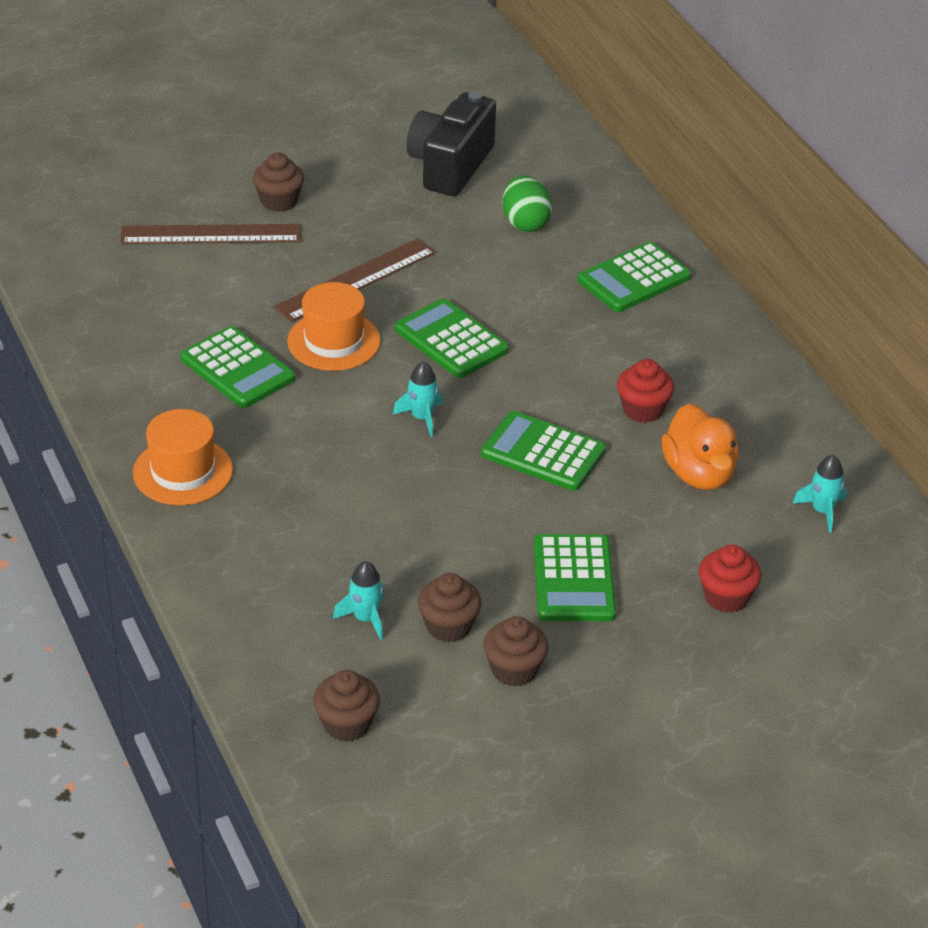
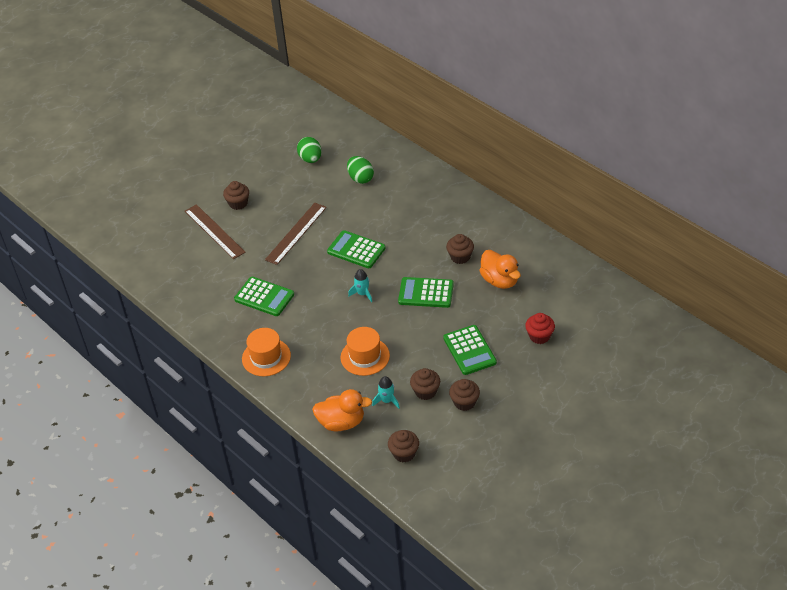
camera: 15 degrees left, 5 degrees up
(211, 234) = (214, 231): brown ruler -> brown ruler turned 75 degrees clockwise
(258, 629) = (341, 422): none -> orange duck
(334, 341) = (302, 268): orange hat -> orange hat (365, 356)
(450, 166) = (310, 159): black camera -> green egg
(634, 279) = (424, 192): green calculator -> none
(643, 410) = (460, 257): red cupcake -> brown cupcake
(822, 511) = (562, 281): turquoise rocket -> none

